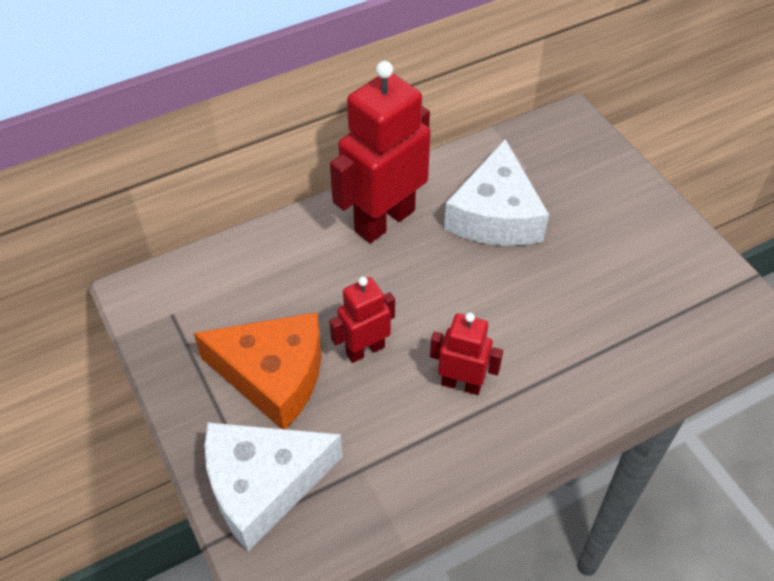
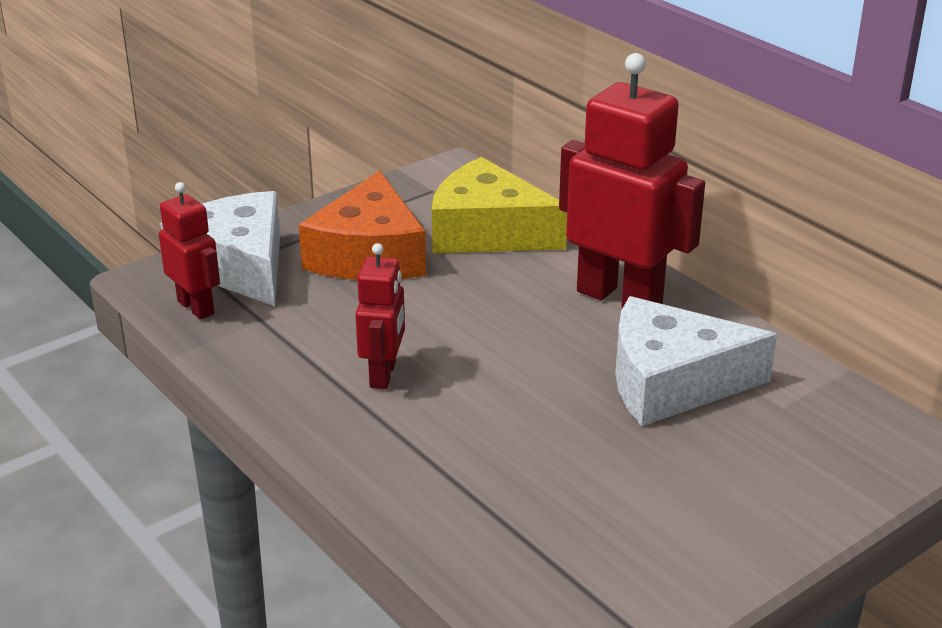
camera: 80 degrees right, 20 degrees down
(261, 285) = (487, 232): none -> yellow cheese
(365, 350) = (416, 305): red robot -> red robot (196, 307)

